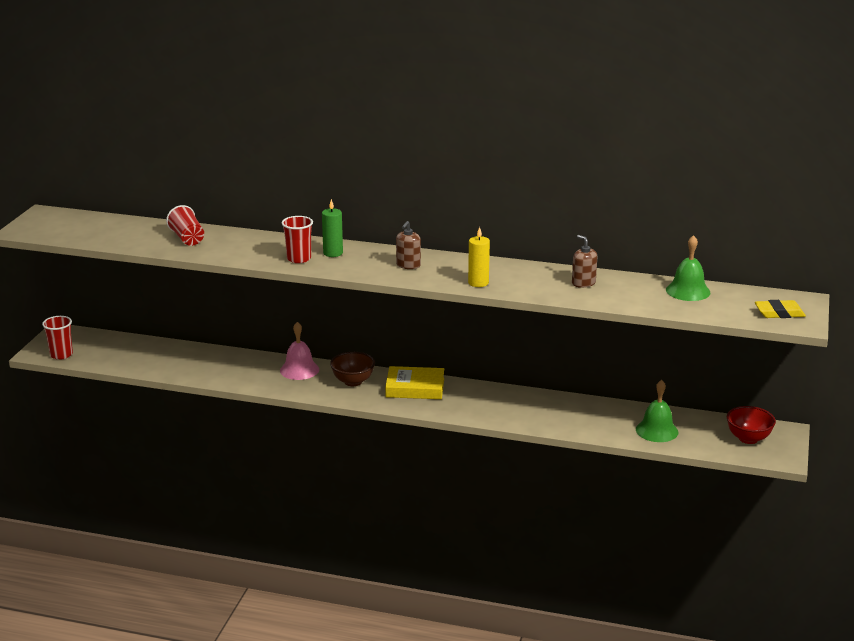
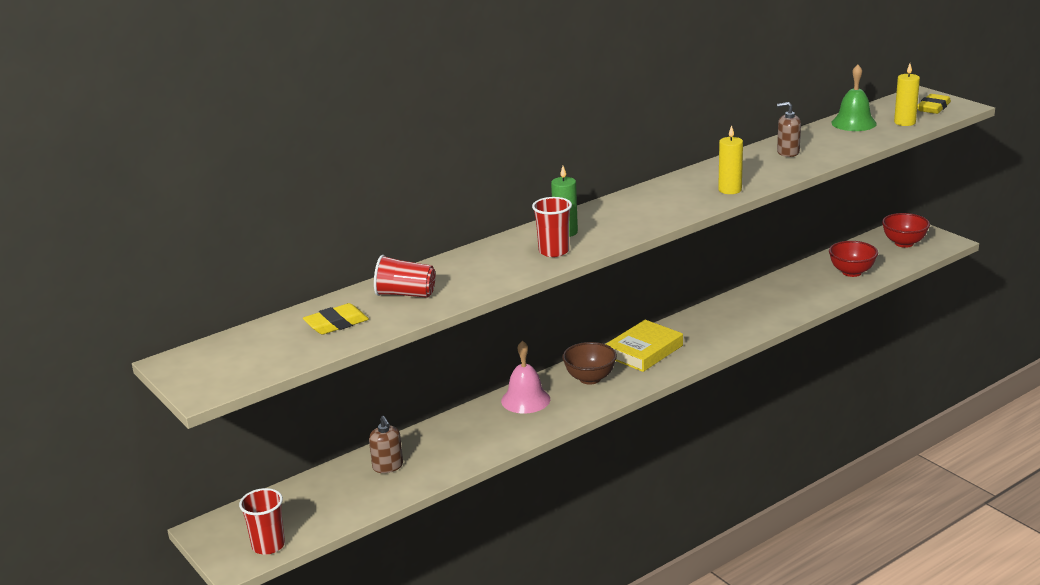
camera: 50 degrees left, 0 degrees up
(129, 234) = (336, 324): none -> yellow eraser
(408, 265) = (647, 207): brown soap dispenser -> brown soap dispenser (388, 466)
(657, 430) = (851, 272): green bell -> red bowl
(722, 310) = (904, 122): none -> yellow candle

